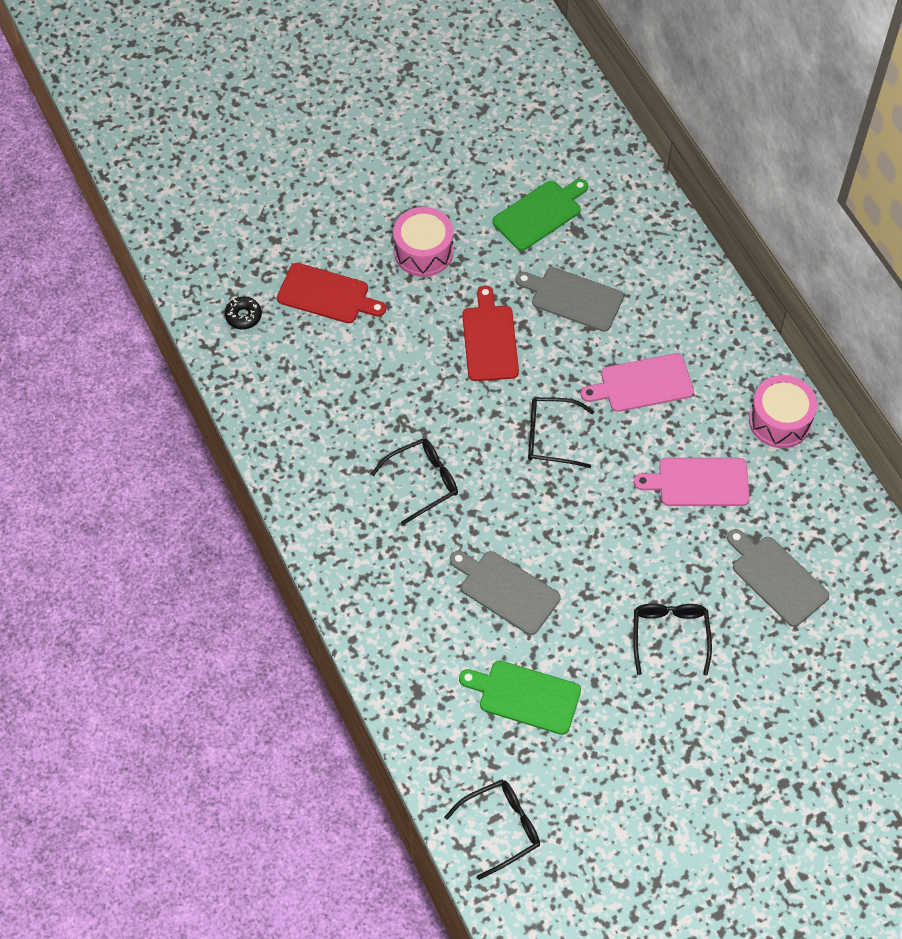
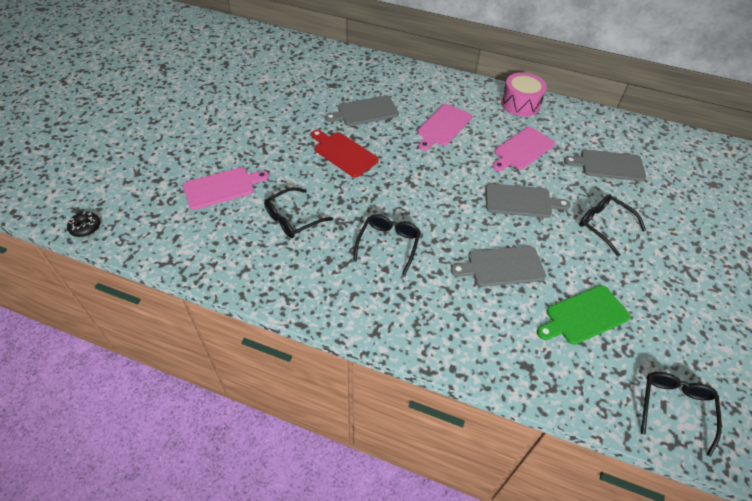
camera: 45 degrees left, 10 degrees down
(243, 316) = (175, 230): black donut -> black donut (85, 227)
(327, 295) = (222, 187): red cutting board -> pink cutting board
(423, 252) = (260, 136): pink drum -> none
(539, 213) = (305, 88): green cutting board -> none
(550, 437) = (429, 176): black glasses -> black glasses (292, 219)
(615, 540) = (521, 201): none -> grey cutting board

